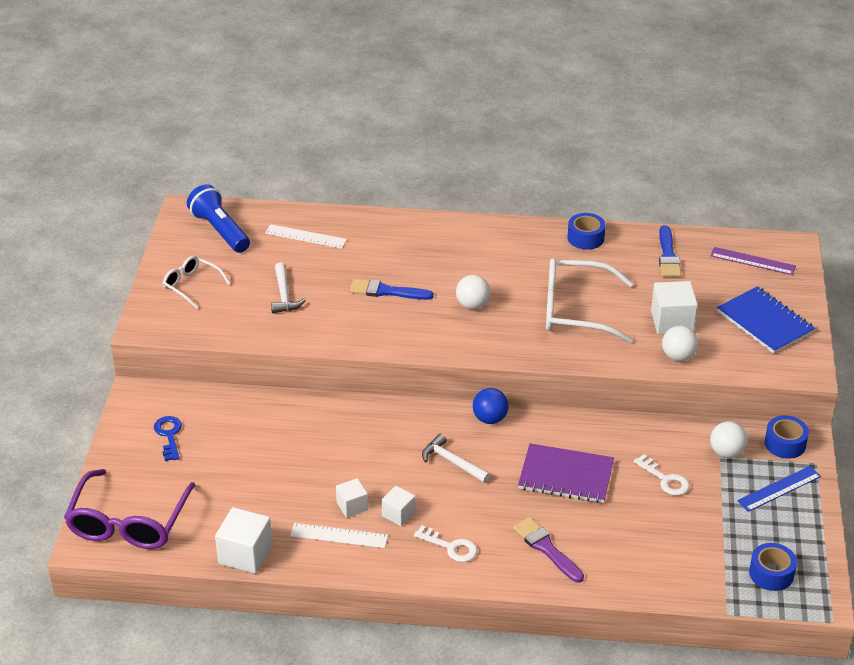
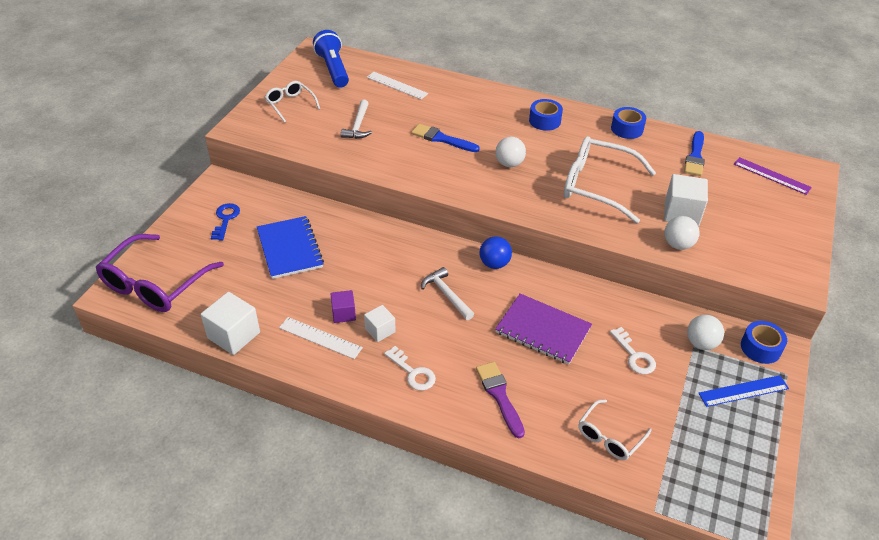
camera: 15 degrees right, 5 degrees up
(352, 506) = (343, 314): white cube -> purple cube
(665, 560) = (609, 436): none -> white glasses
(765, 322) = (769, 231): blue notebook -> blue notebook (289, 249)
(771, 573) = (712, 478): blue tape -> blue tape (544, 121)

